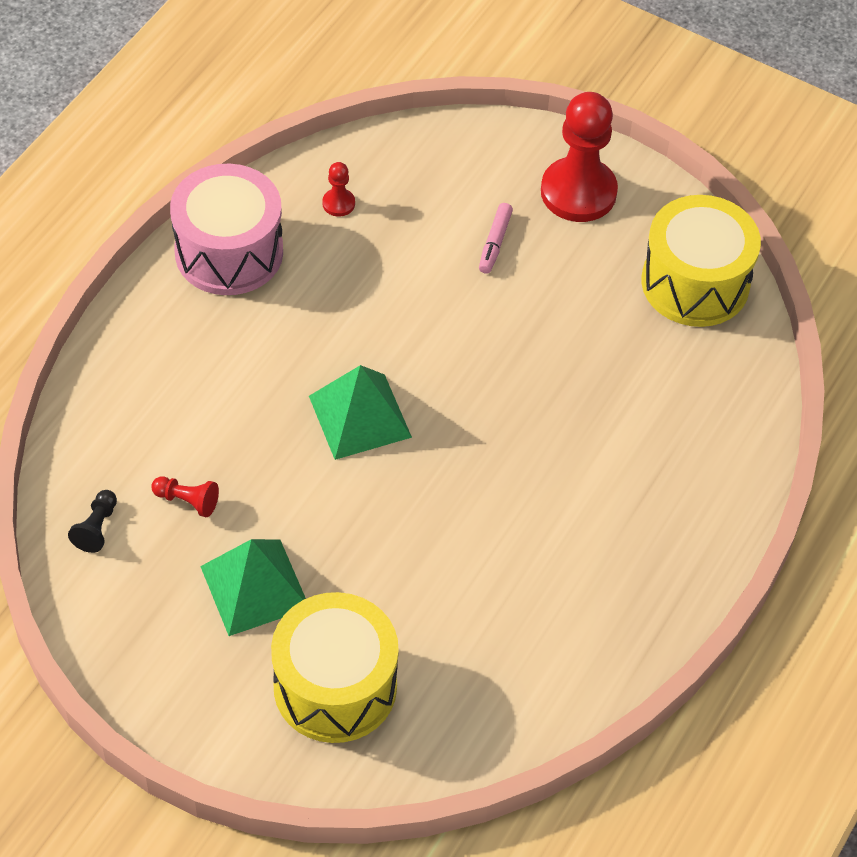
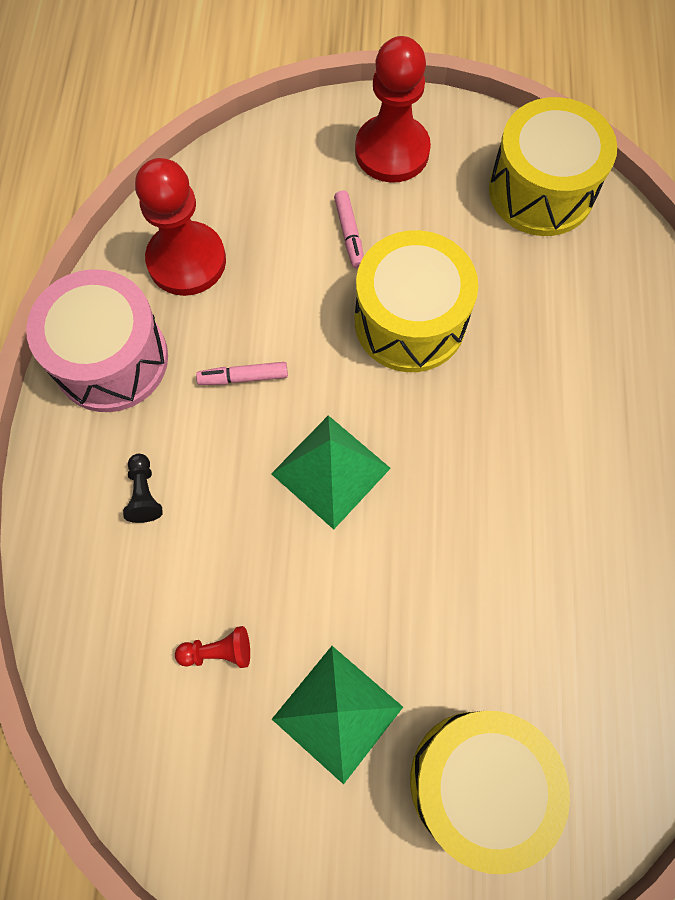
camera: 25 degrees left, 15 degrees up
(96, 528) = (144, 732): black pawn -> black pawn (144, 493)
(331, 314) = (243, 377): none -> pink marker
(338, 203) = (186, 261): red pawn -> red pawn, size x2.35
(503, 335) = (410, 321): none -> yellow drum

